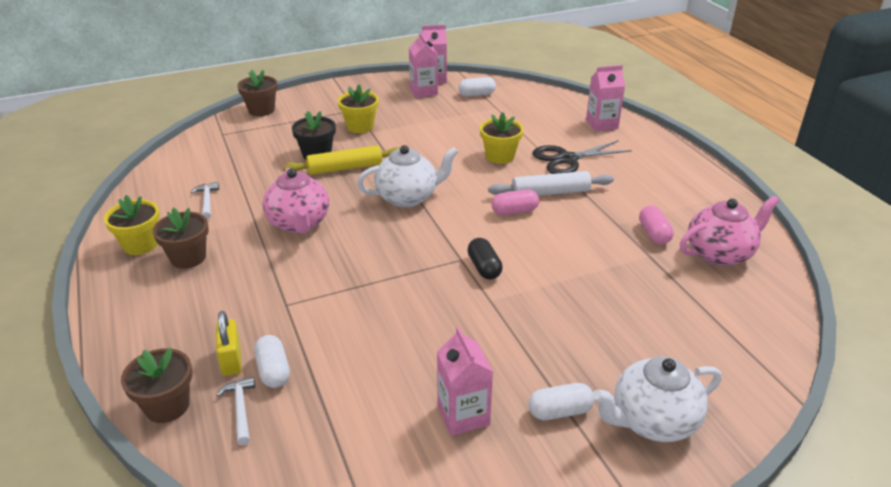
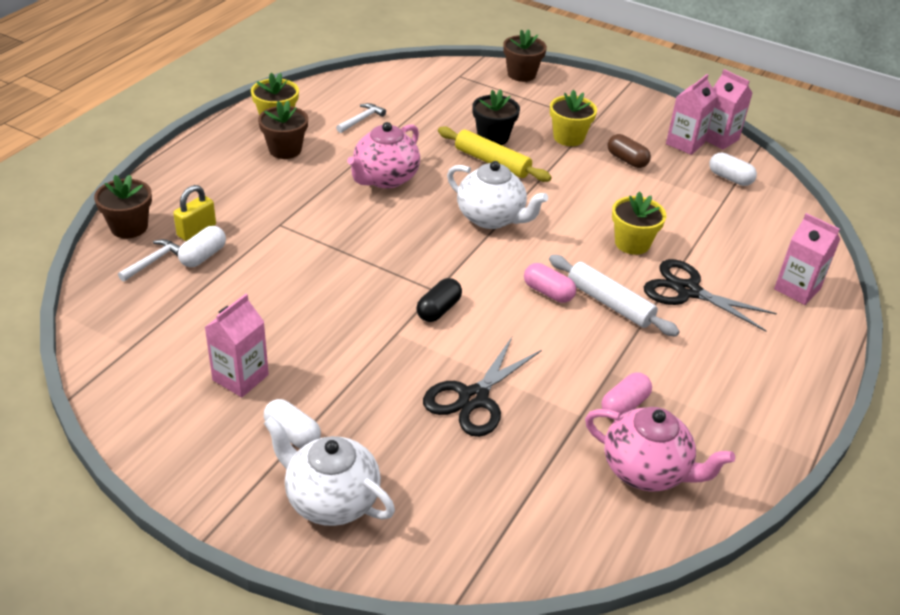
camera: 50 degrees right, 5 degrees up
(413, 118) = (626, 160): none -> brown capsule
(595, 295) = (473, 398): none -> black scissors

